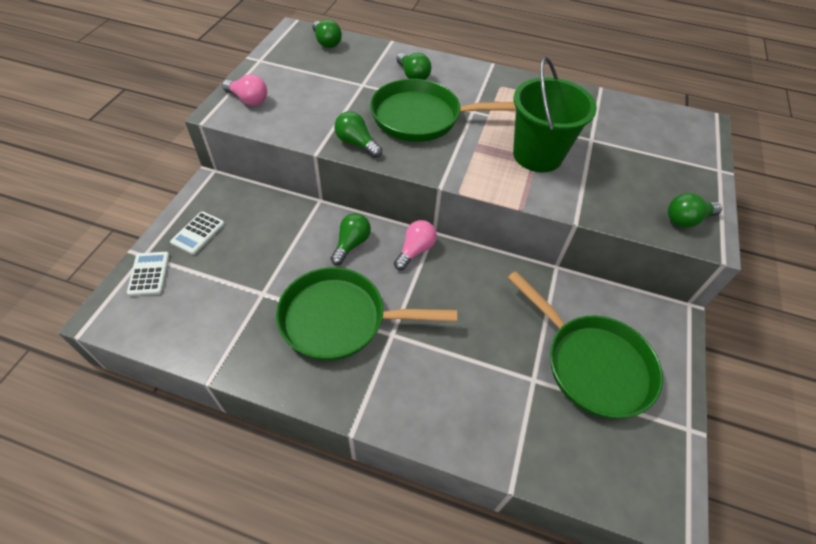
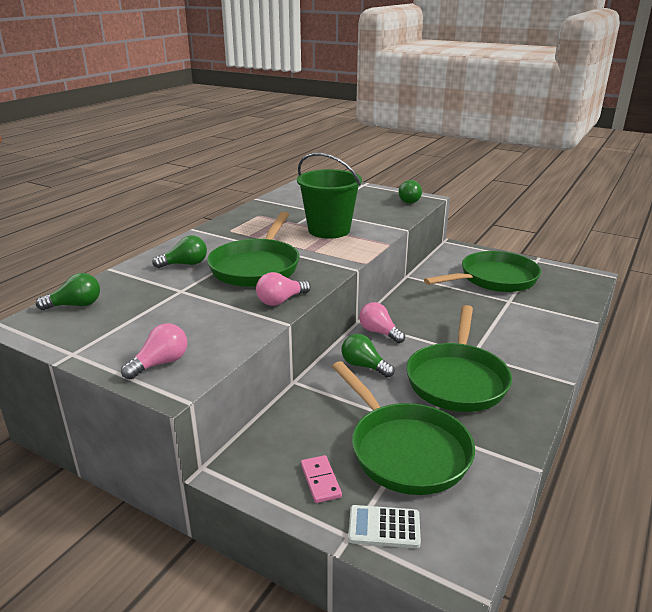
camera: 75 degrees left, 25 degrees down
(198, 233) = (320, 481): white calculator -> pink domino
(232, 282) = (405, 450): none -> green pan
(356, 143) = (281, 301): green light bulb -> pink light bulb

